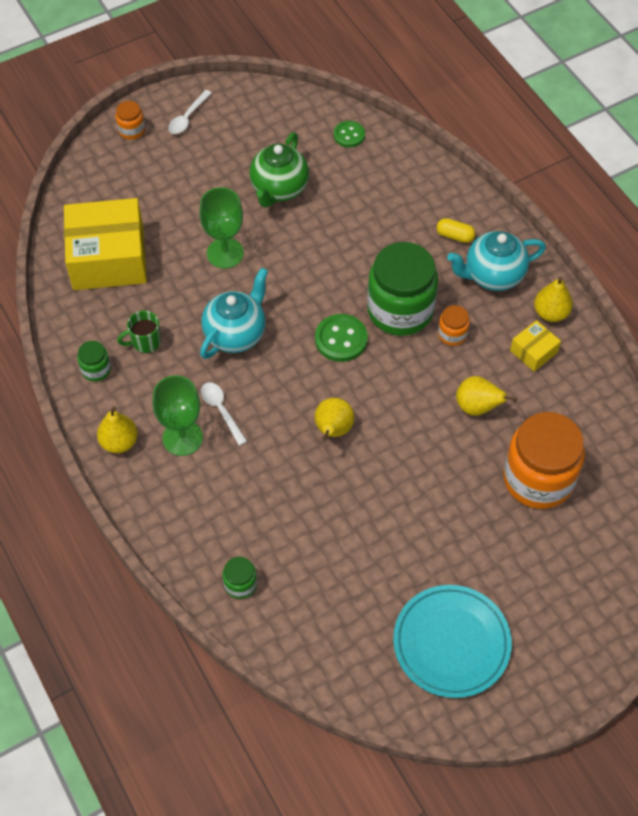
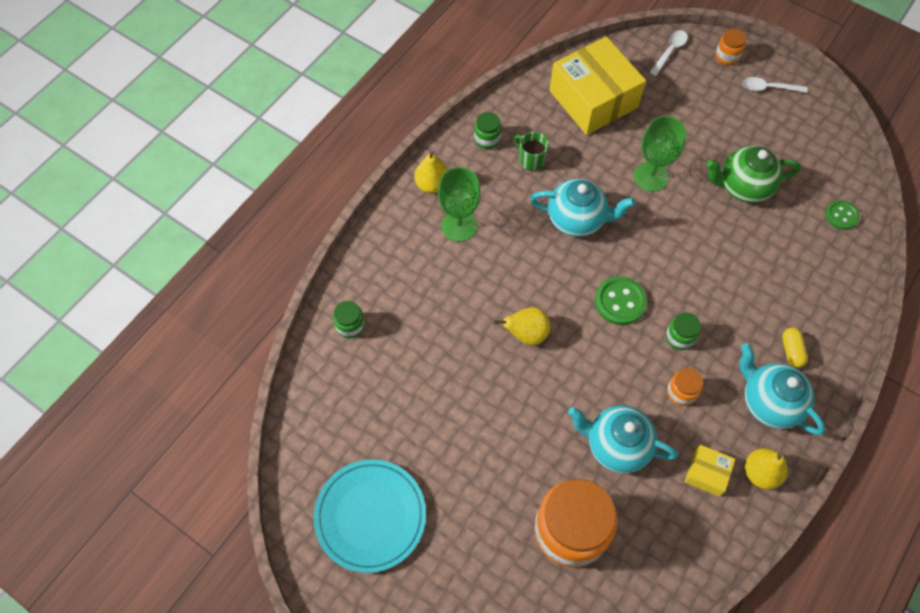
camera: 65 degrees right, 5 degrees up
(221, 410) = (499, 242): white spoon -> white spoon (670, 51)
(400, 310) = (679, 337): green jar -> green jar, size x0.44
(477, 407) = (616, 445): yellow pear -> turquoise teapot

